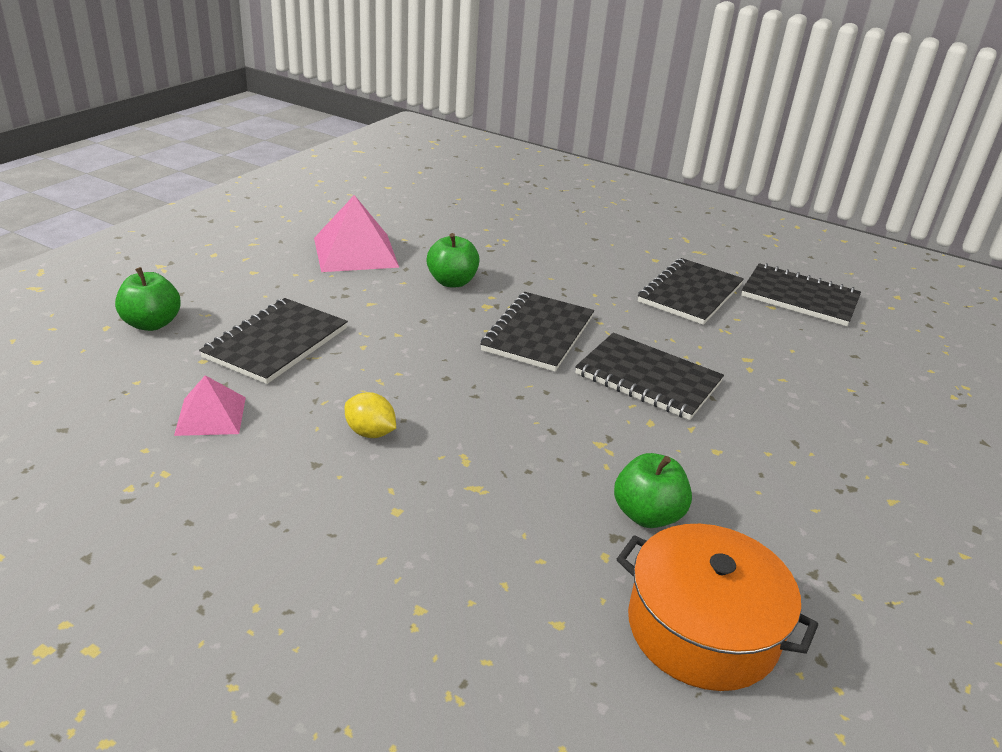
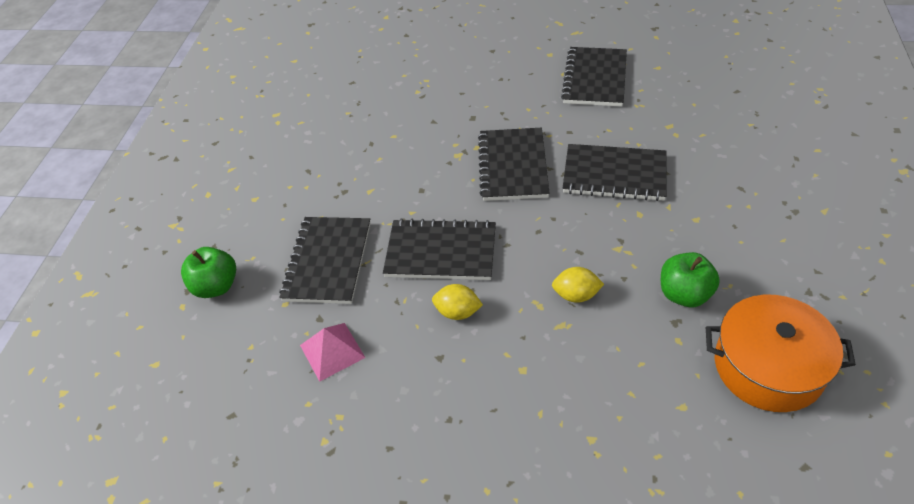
camera: 15 degrees left, 15 degrees up
(355, 252) = (320, 143): pink pyramid -> none
(452, 282) = (416, 142): green apple -> none
(515, 467) = (576, 295): none -> yellow lemon
(799, 297) = (671, 50): black notebook -> black notebook (441, 252)

